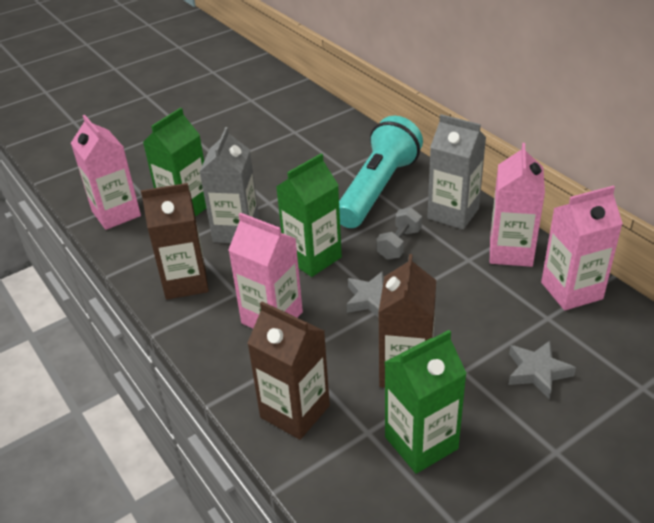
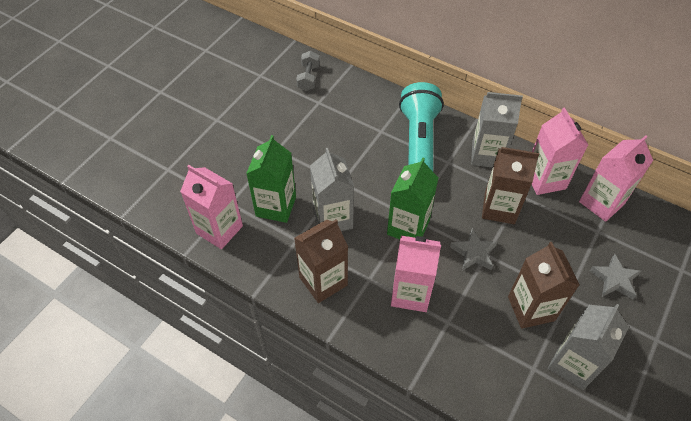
camera: 25 degrees left, 15 degrees up
(295, 411) = (476, 370): brown carton -> brown carton (499, 208)
(399, 244) = (464, 195): grey dumbbell -> grey dumbbell (308, 78)
(421, 443) = (572, 364): green carton -> grey carton

